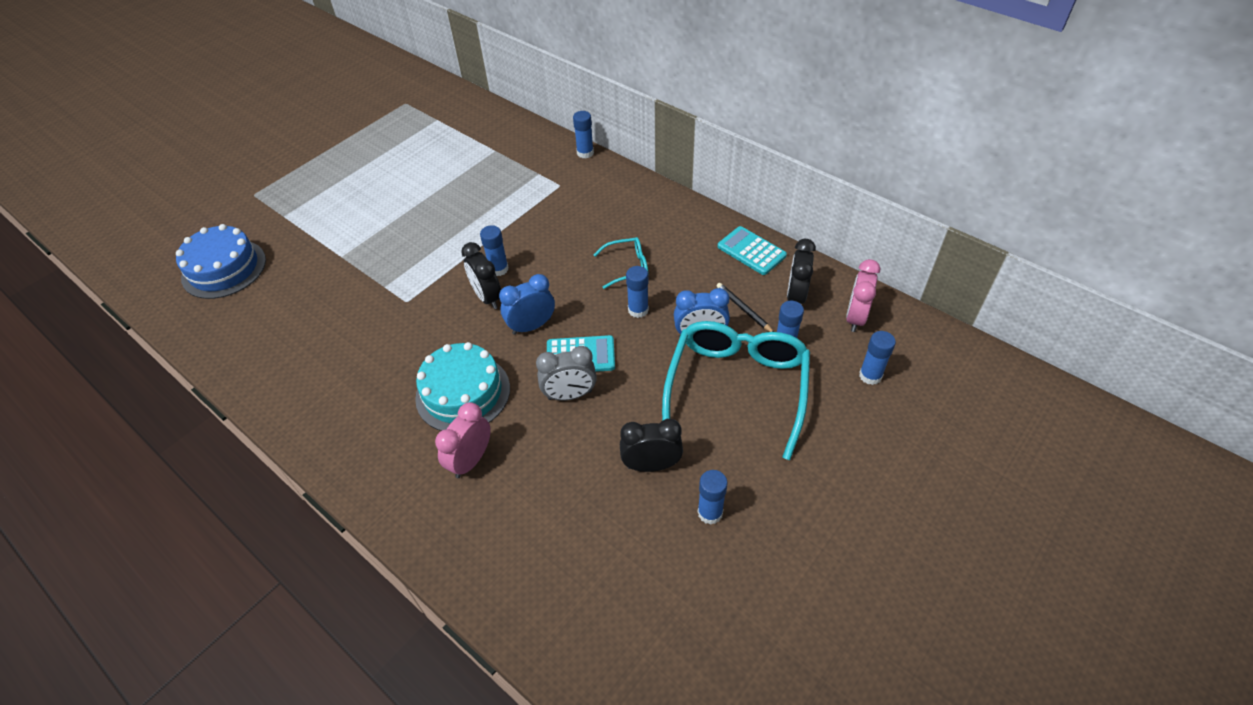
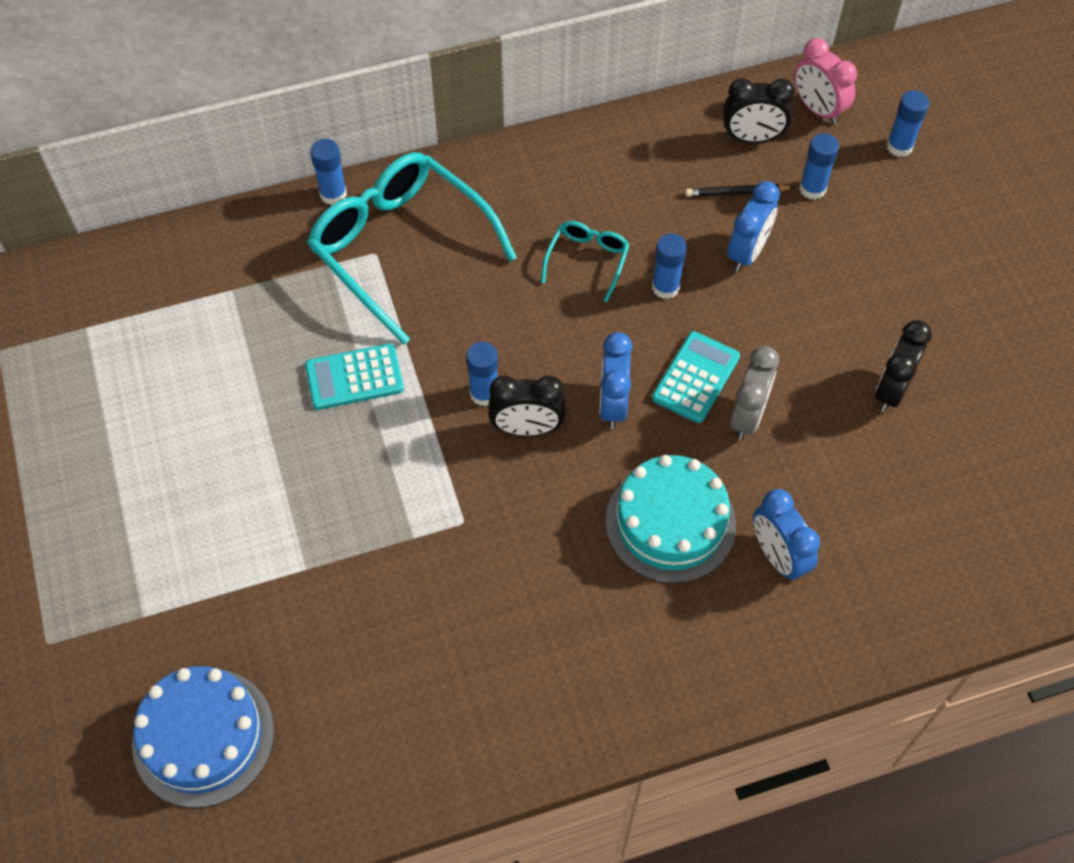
camera: 60 degrees left, 10 degrees up
(471, 460) = (778, 556): pink clock -> blue clock
(710, 512) = (978, 371): blue glue stick -> none
(737, 386) = (838, 260): turquoise glasses -> turquoise glasses (399, 246)
(751, 251) = (654, 134): turquoise calculator -> turquoise calculator (354, 377)
(796, 296) = (752, 138): black clock -> black clock turned 45 degrees counterclockwise

